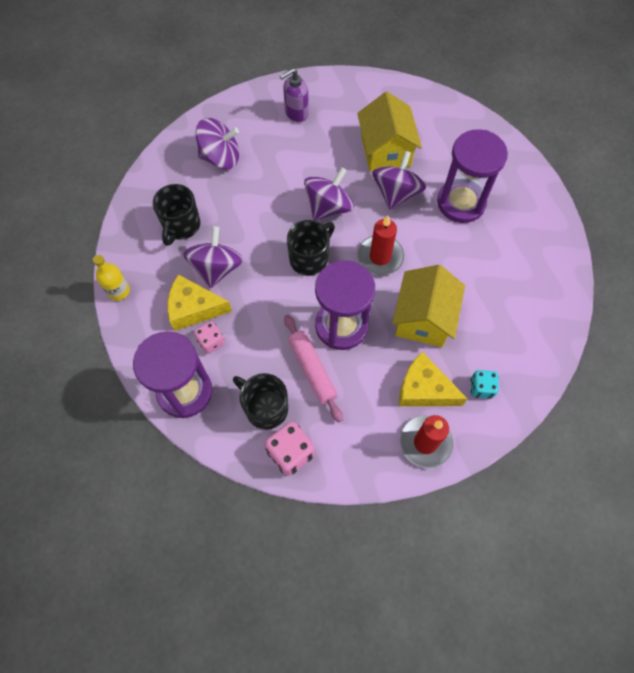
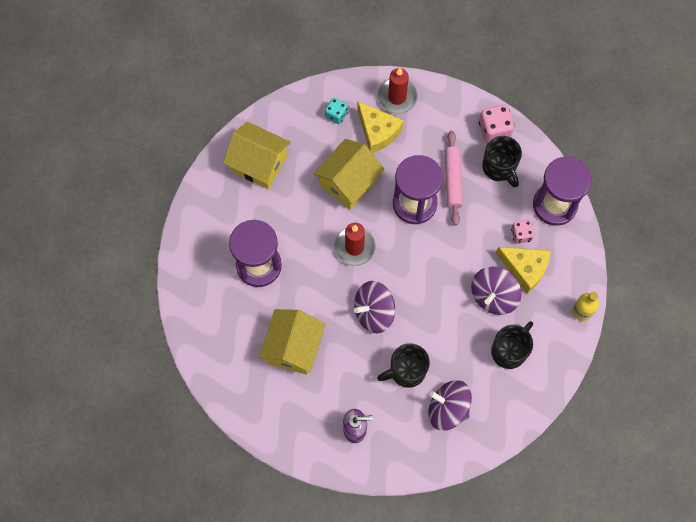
camera: 155 degrees left, 5 degrees up
(309, 259) = (413, 271): black mug -> black mug (406, 371)
(396, 193) = (308, 299): purple spinning top -> none
(527, 297) = (259, 163): none -> yellow house

